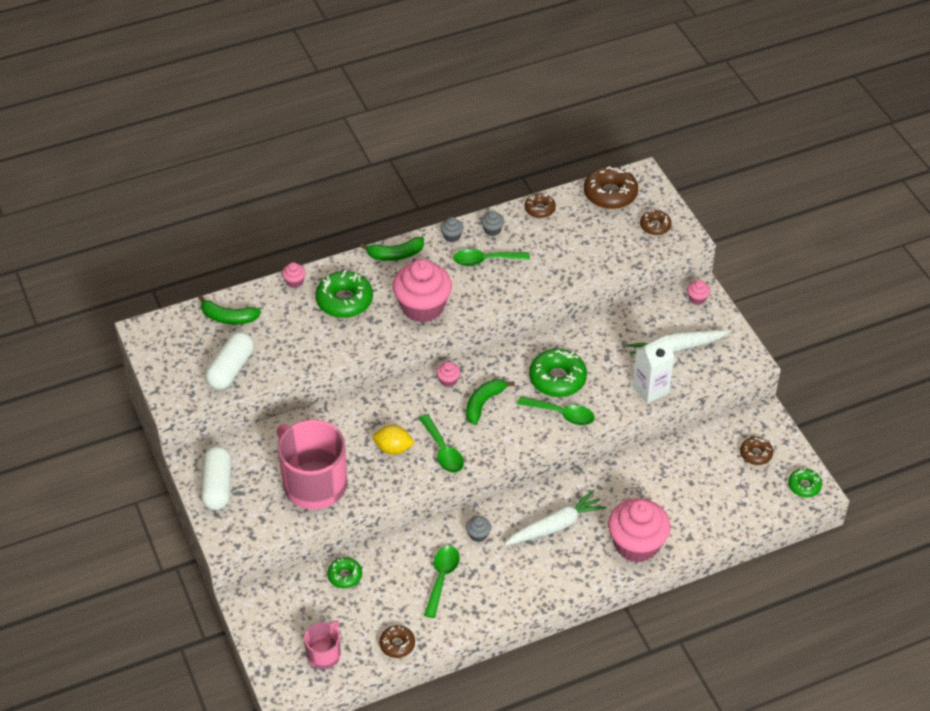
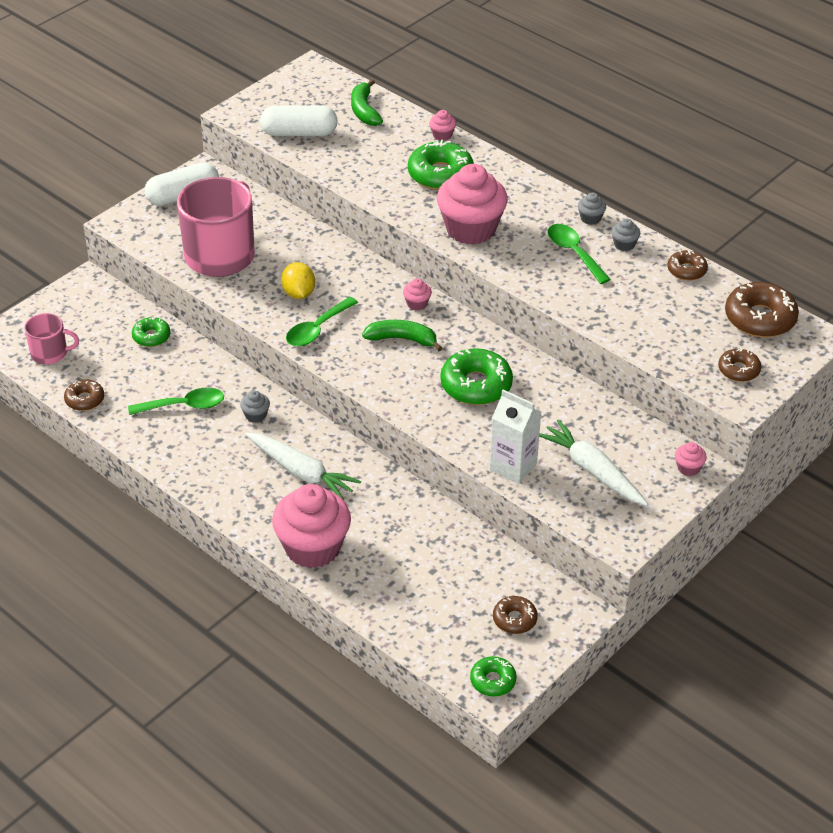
camera: 65 degrees right, 5 degrees down
(395, 254) = (532, 188): green banana -> none
(561, 414) = (426, 403): green spoon -> none

